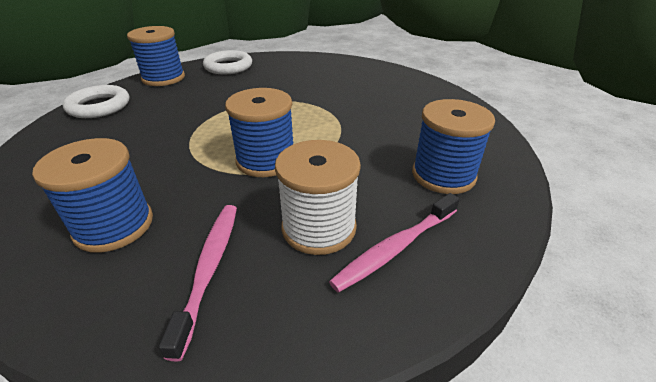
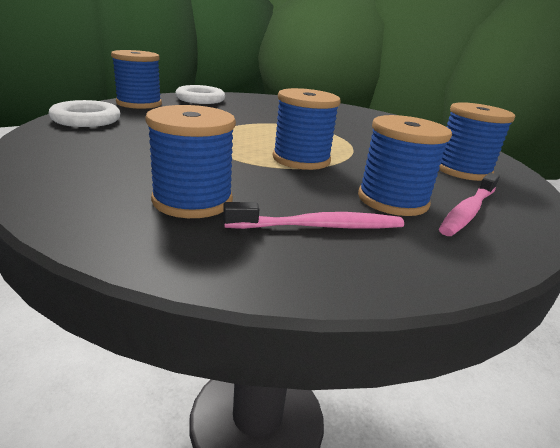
camera: 15 degrees left, 10 degrees down
(209, 268) = (320, 226): pink toothbrush -> pink toothbrush turned 90 degrees clockwise
(319, 228) = (392, 200): white spool -> blue spool

